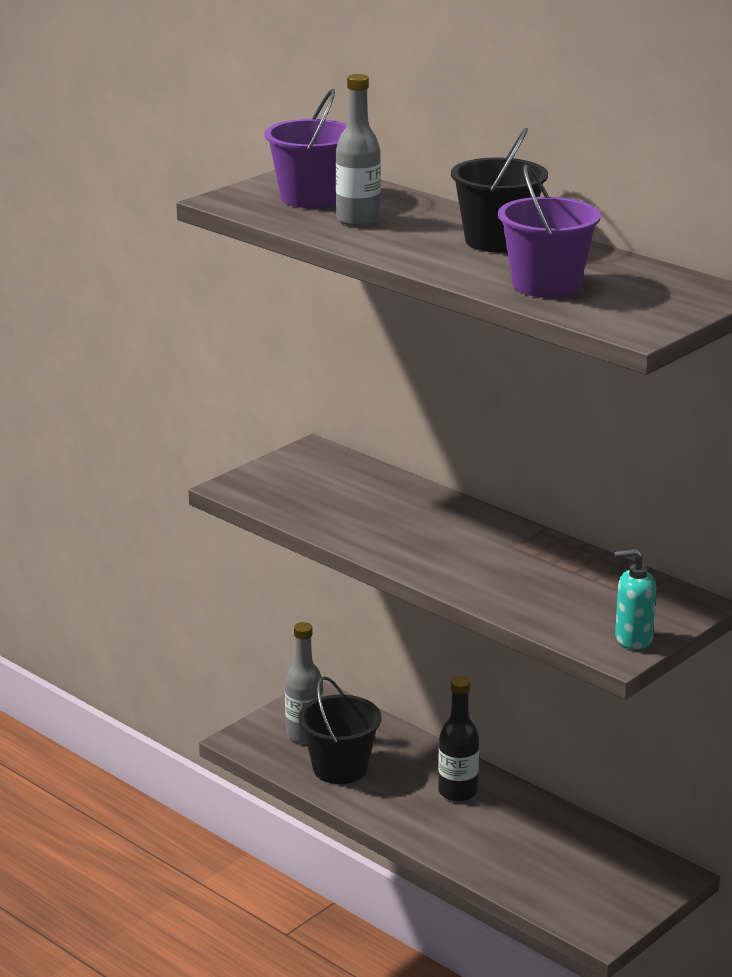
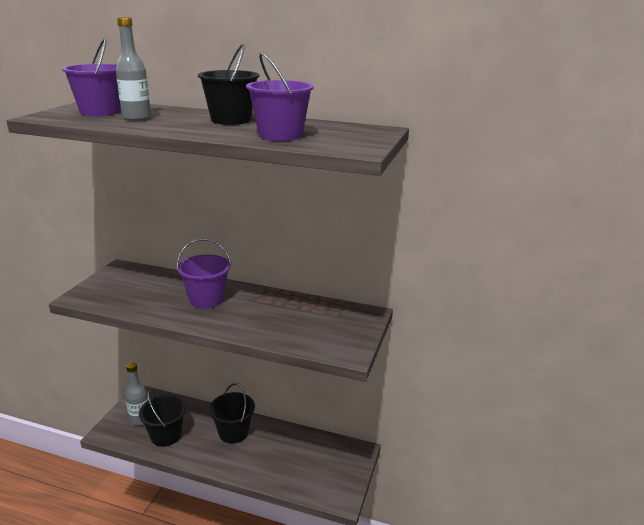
camera: 25 degrees left, 0 degrees up
(433, 528) = (206, 299): none -> purple bucket
(457, 792) = (233, 432): black bottle -> black bucket
(633, 639) = (352, 343): turquoise soap dispenser -> none

